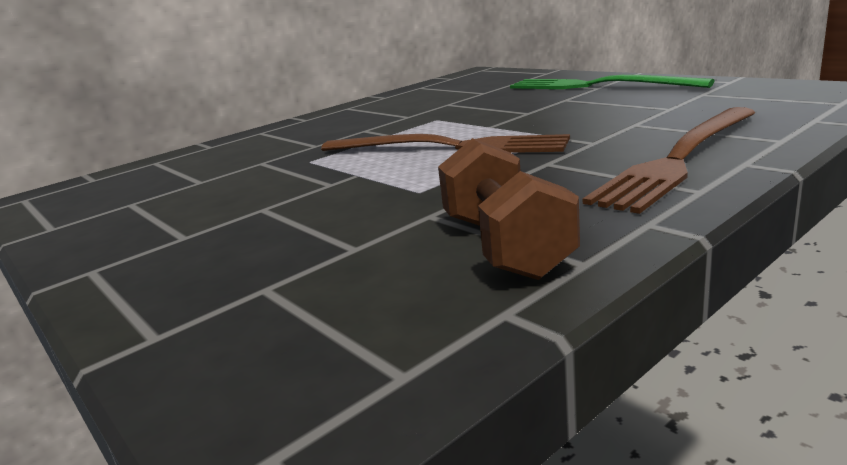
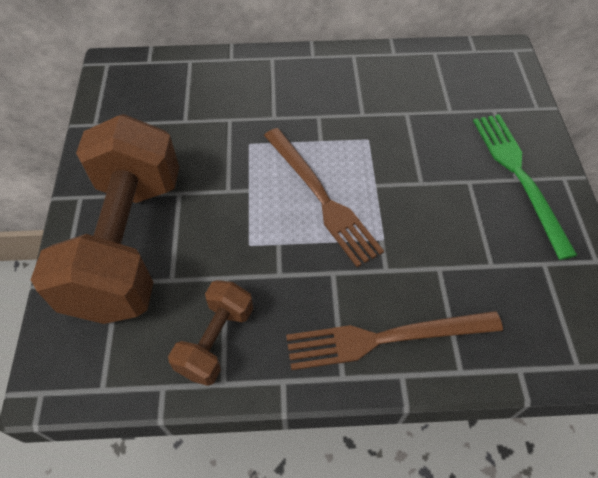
camera: 35 degrees right, 35 degrees up
(236, 259) = (128, 243): none -> brown dumbbell

